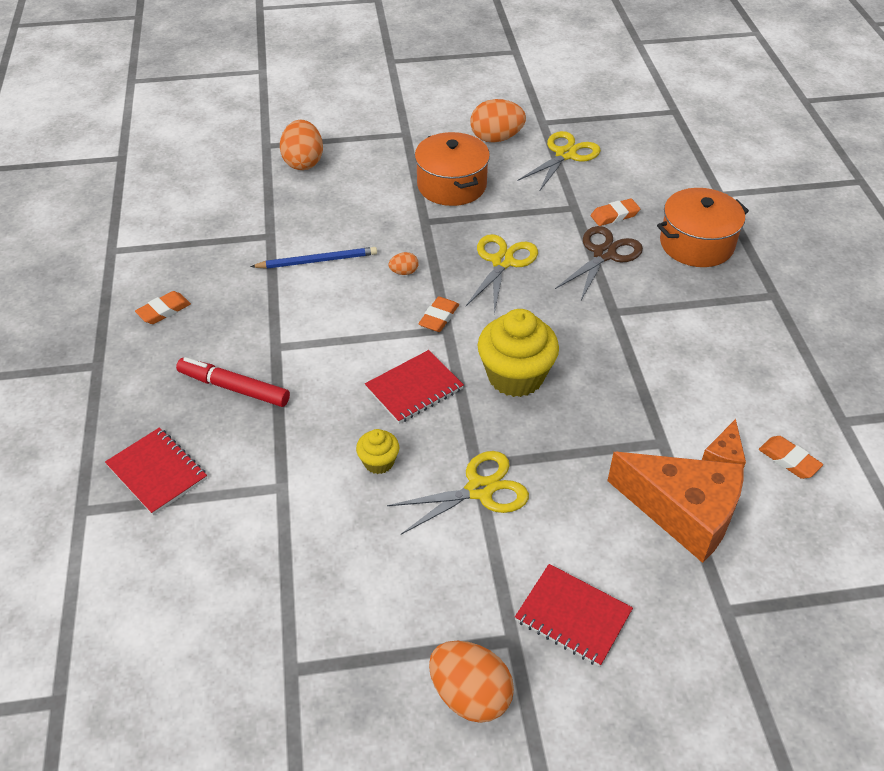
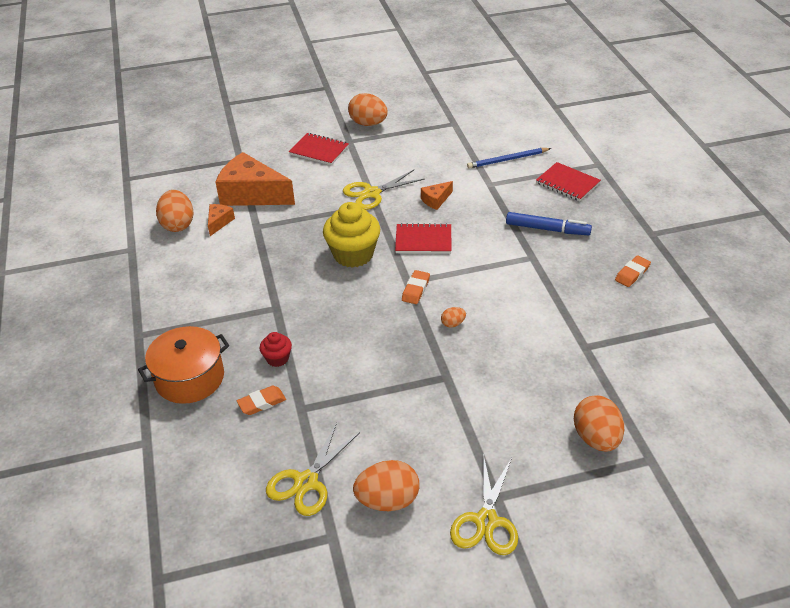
camera: 175 degrees right, 5 degrees down
(234, 388) = (547, 229): red marker -> blue marker
(317, 261) = (531, 326): blue pencil -> blue pencil (507, 160)
(378, 462) = (436, 200): yellow cupcake -> orange cheese
(414, 388) = (423, 240): red notebook -> red notebook turned 45 degrees clockwise
(451, 185) = (428, 423): orange pot -> none
(502, 262) = (369, 342): yellow scissors -> yellow scissors (486, 521)
(604, 254) = (277, 358): brown scissors -> red cupcake
(789, 460) = (178, 224): orange eraser -> orange egg

